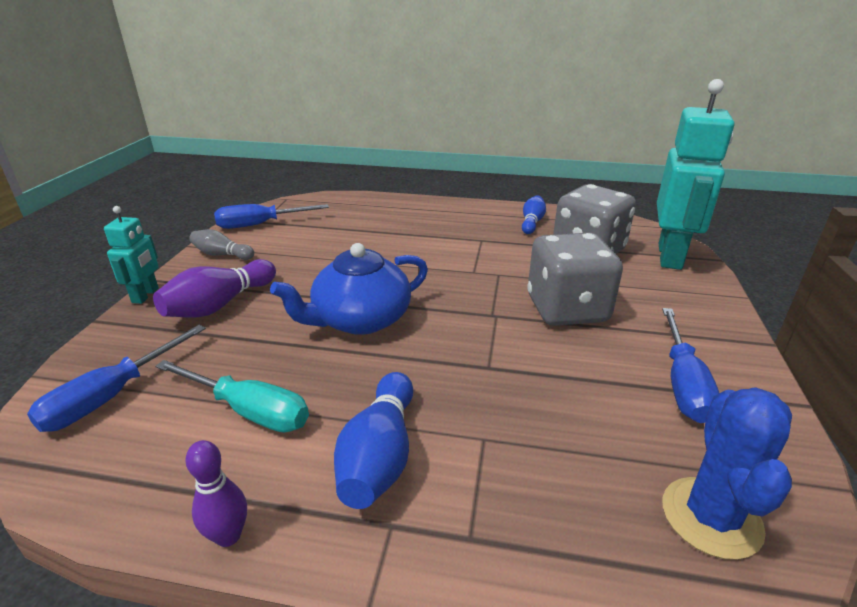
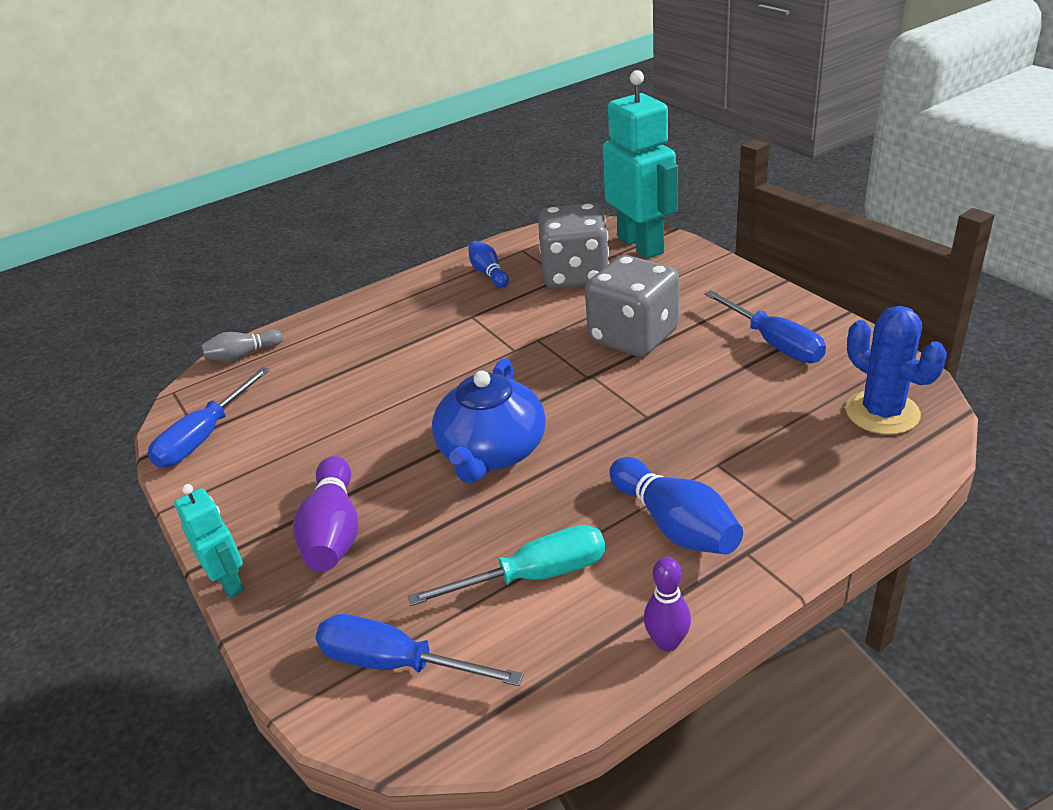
camera: 40 degrees left, 5 degrees up
(111, 397) = (396, 663): blue screwdriver -> blue screwdriver turned 120 degrees clockwise
(222, 255) = (228, 492): grey bowling pin -> grey bowling pin (243, 355)

